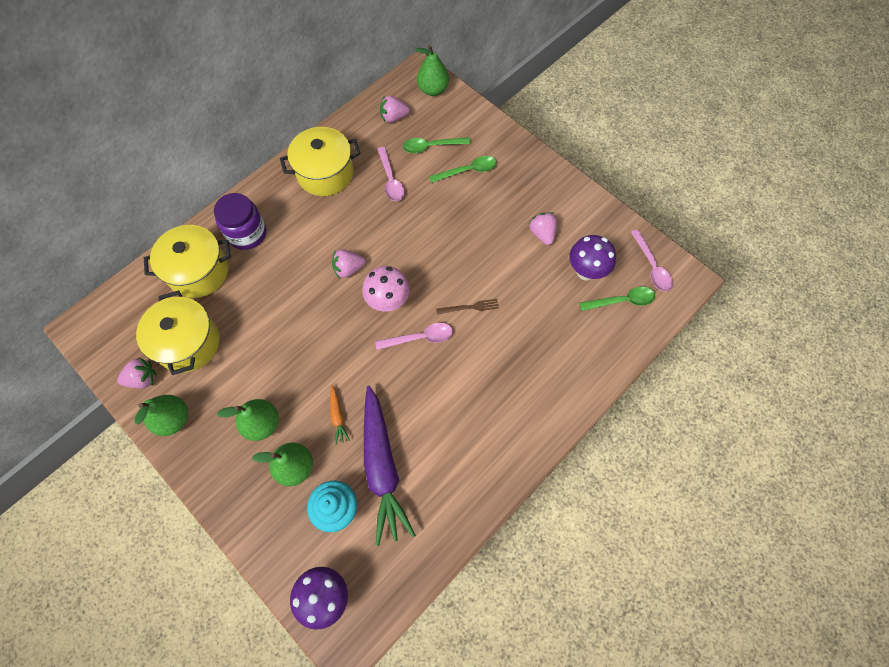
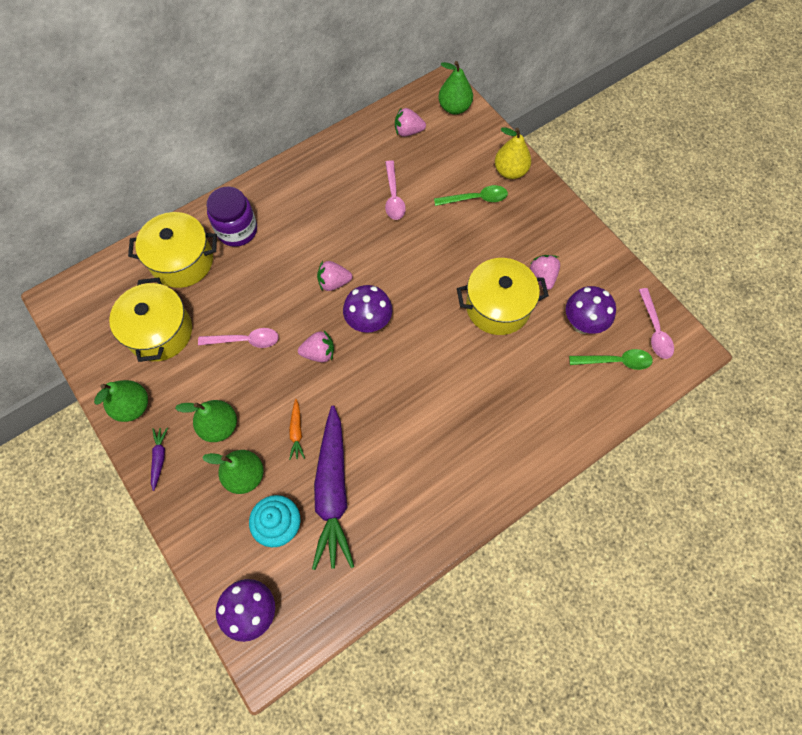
camera: 10 degrees right, 0 degrees up
(143, 379) = (109, 361): pink strawberry -> pink strawberry (319, 353)
(208, 464) = (159, 458): none -> purple carrot
(325, 173) = (327, 179): yellow pot -> yellow pot (498, 307)
(388, 302) = (369, 323): pink mushroom -> purple mushroom
(420, 338) = (395, 365): pink spoon -> pink spoon (245, 340)
(431, 146) = (441, 167): green spoon -> none
(470, 307) = (452, 342): brown fork -> none
(495, 141) = (510, 171): none -> yellow pear

